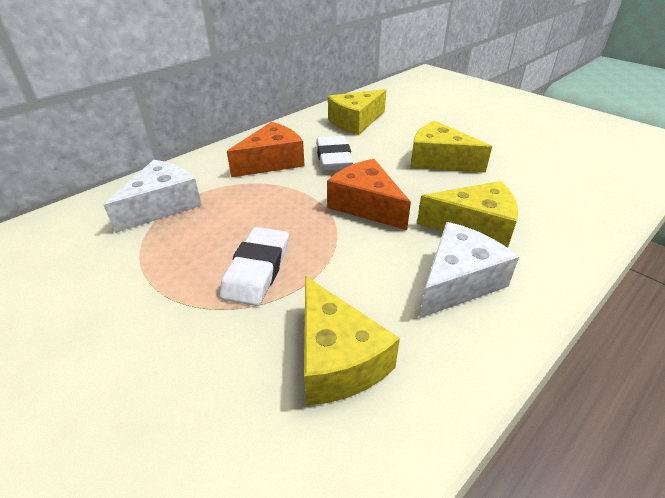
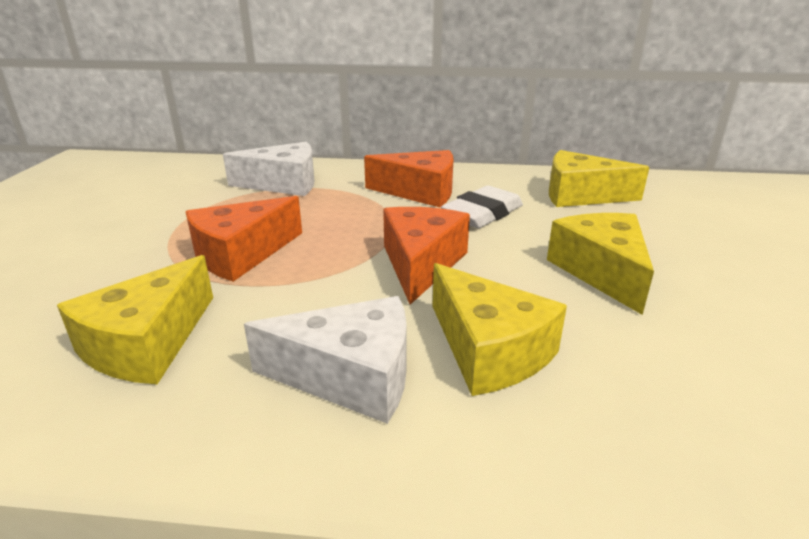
camera: 50 degrees right, 10 degrees down
(257, 270) = (241, 254): white eraser -> orange cheese

